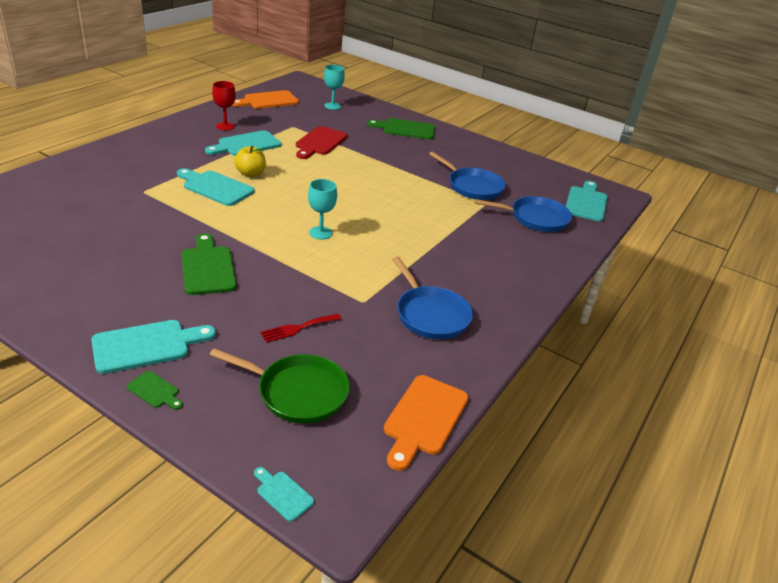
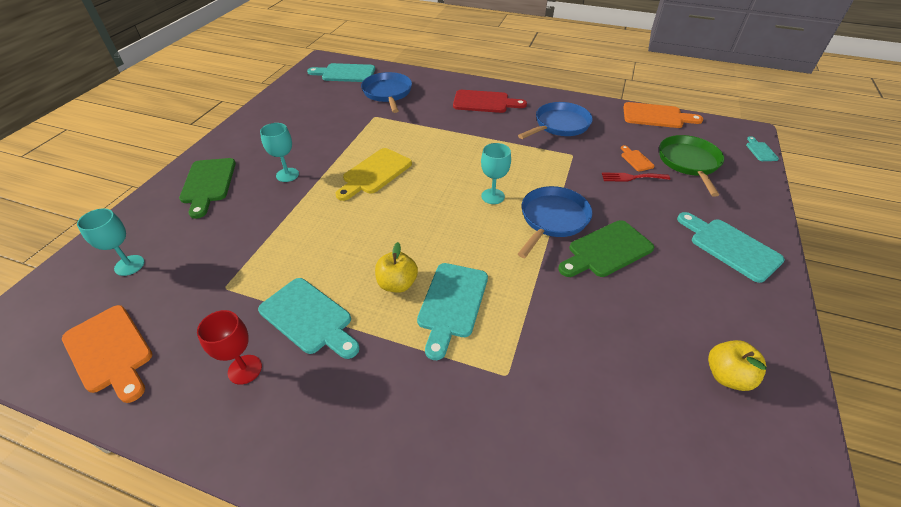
camera: 100 degrees left, 10 degrees up
(46, 271) = (727, 376): none -> yellow apple
(155, 391) = (761, 224): green cutting board -> none
(283, 494) = (760, 151): turquoise cutting board -> turquoise cutting board turned 150 degrees clockwise
(298, 328) = (631, 177): red fork -> red fork turned 135 degrees clockwise
(320, 142) = (275, 246): red cutting board -> red cutting board (484, 102)
(329, 347) = (636, 159): none -> orange cutting board
(387, 187) = (375, 173): none -> yellow cutting board
(403, 154) = (287, 175): none -> turquoise goblet
(472, 186) = (345, 125): blue pan -> blue pan (552, 219)

